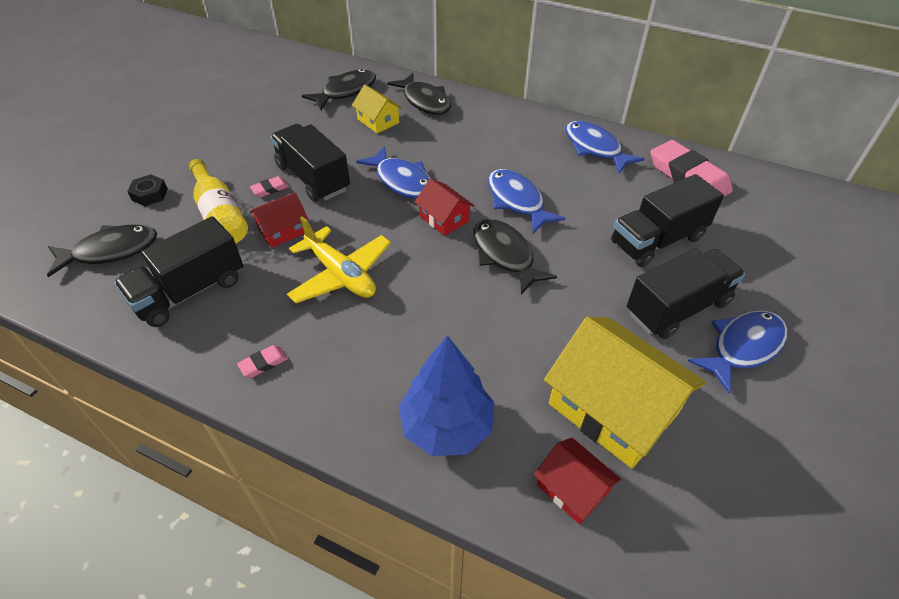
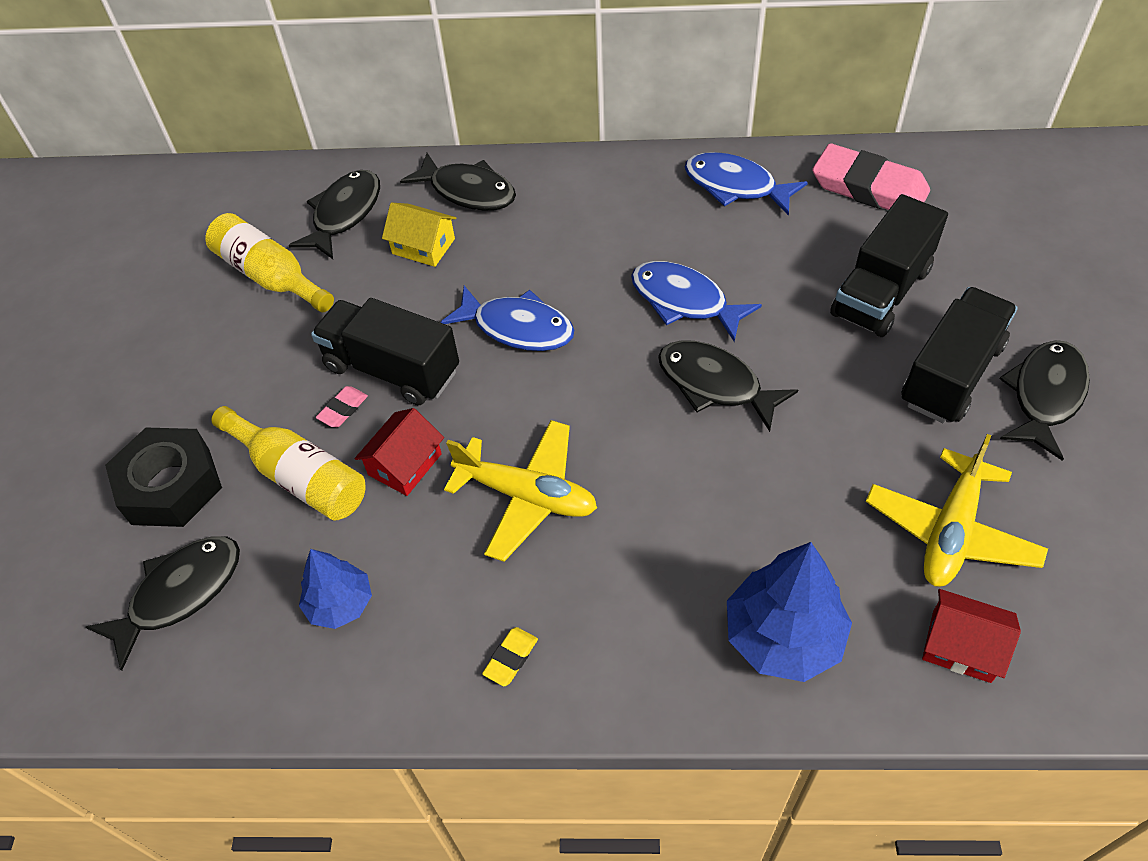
camera: 20 degrees left, 5 degrees up
(150, 194) = (171, 486): black nut -> black nut, size x1.93
(190, 291) = (340, 604): black truck -> blue tree
(263, 363) = (511, 658): pink eraser -> yellow eraser
(282, 109) = (270, 276): none -> yellow bottle
(444, 218) = (608, 362): red house -> none
(613, 408) = (950, 531): yellow house -> yellow plane
(742, 347) = (1045, 396): blue fish -> black fish

